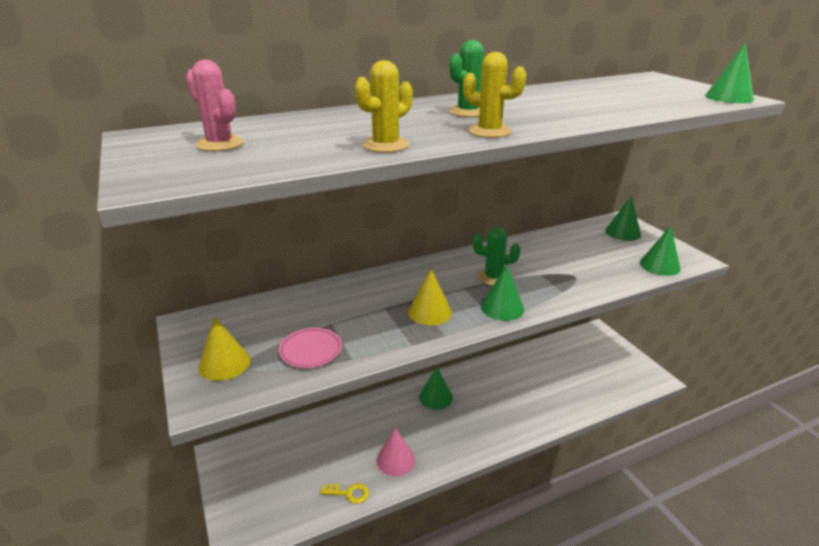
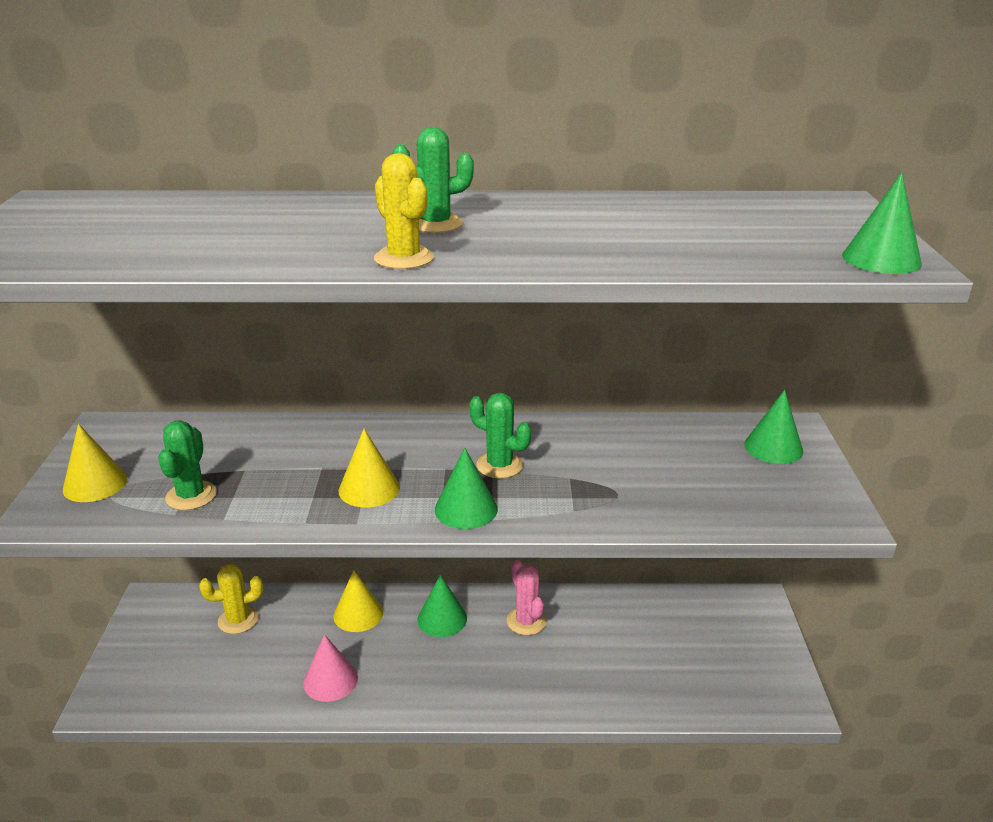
camera: 25 degrees right, 0 degrees up
(220, 144) = (94, 225): pink cactus -> pink cactus (526, 621)
(311, 350) = (191, 496): pink plate -> green cactus
(349, 493) = (247, 699): yellow key -> none
(380, 412) = (358, 614): none -> yellow cone
(386, 145) = (250, 257): yellow cactus -> yellow cactus (238, 620)
(659, 265) = (771, 513): green cone -> none

